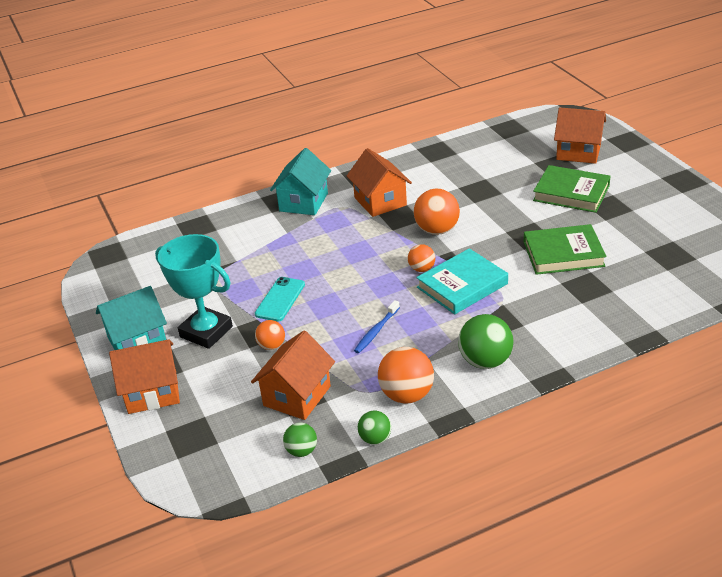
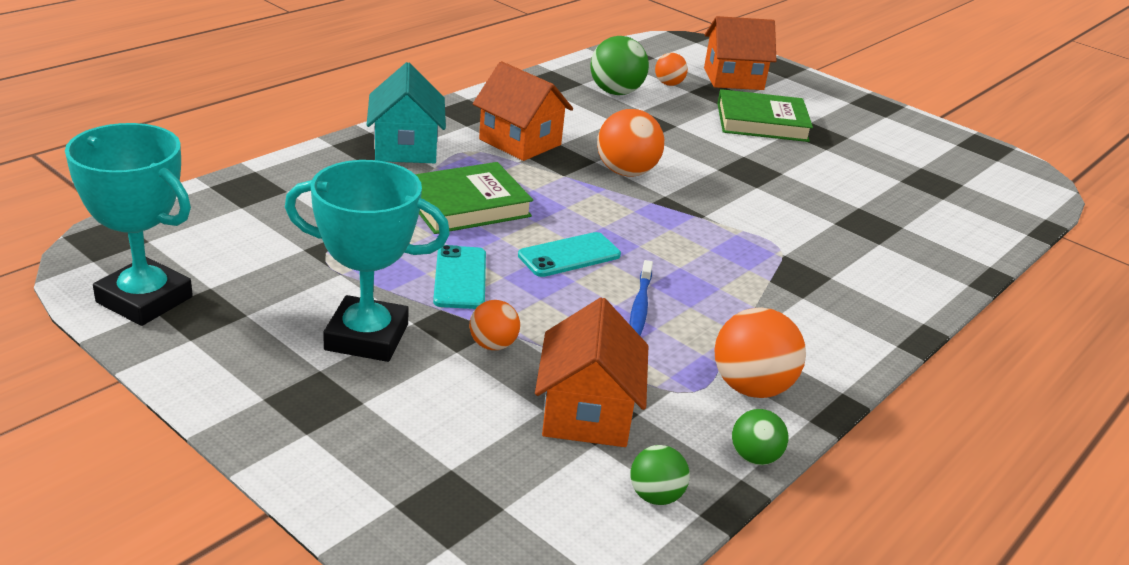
camera: 30 degrees left, 5 degrees down
(108, 295) = (144, 299): none -> turquoise trophy
(137, 341) = (247, 366): turquoise house -> none
(152, 392) = (329, 444): orange house -> none
(356, 290) = (569, 255): none -> turquoise phone
(421, 269) = (642, 220): orange ball -> orange ball (668, 84)
(462, 285) = (713, 236): turquoise book -> none
(485, 361) = (821, 328): green ball -> green ball (615, 92)
(563, 254) = (810, 189): green book -> green book (466, 205)

